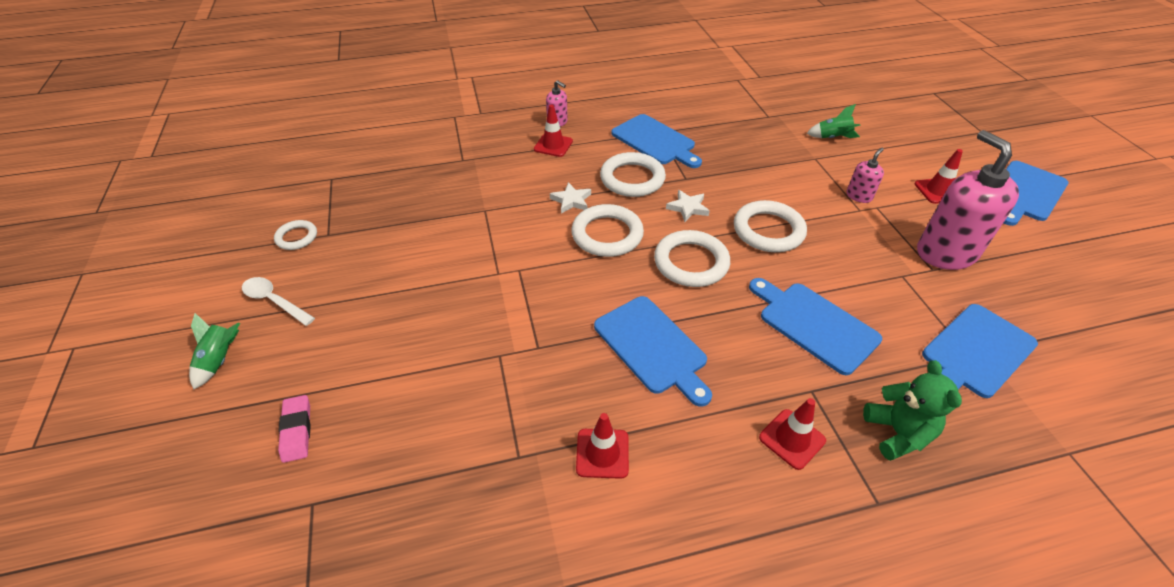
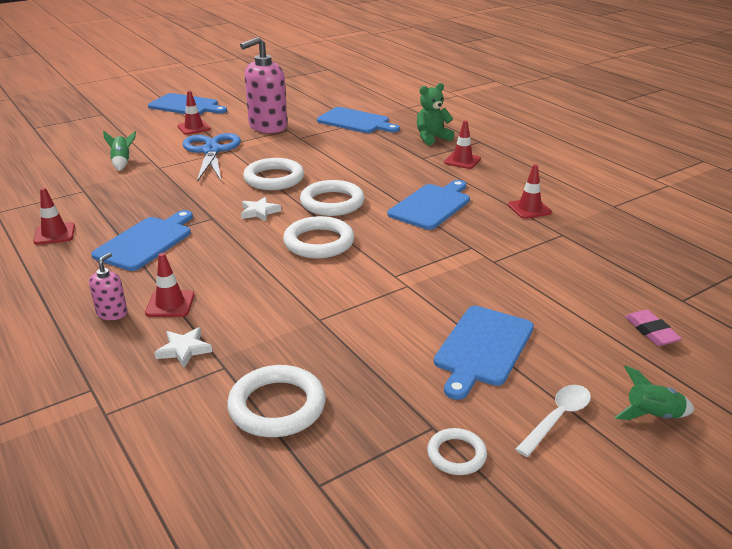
camera: 110 degrees left, 15 degrees down
(274, 301) = (558, 418): white spoon -> white spoon turned 150 degrees counterclockwise
(296, 430) = (651, 331): pink eraser -> pink eraser turned 75 degrees counterclockwise
(571, 200) = (276, 270): white star -> white star (184, 349)
(632, 179) = (223, 244): white ring -> white ring (277, 406)
(688, 102) = (54, 234): none -> red traffic cone
(814, 324) = (366, 159): blue cutting board -> blue cutting board (482, 348)
(859, 196) = (211, 151): pink soap dispenser -> blue scissors

